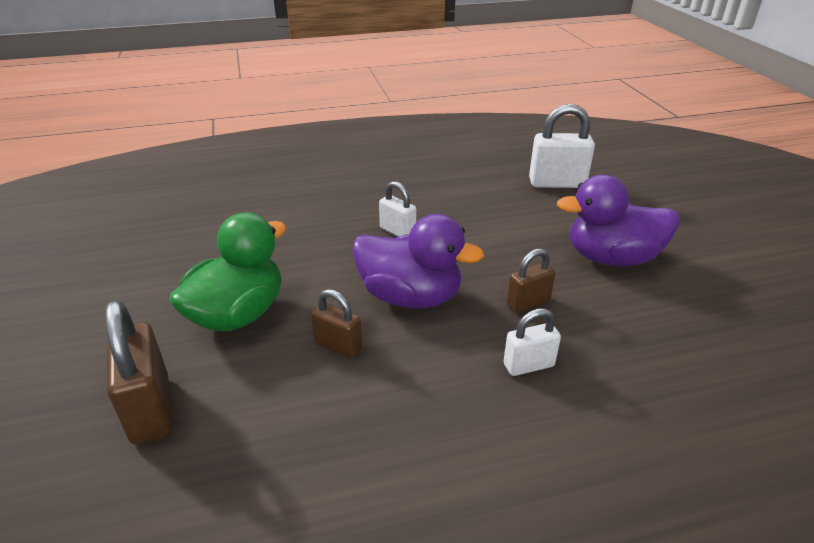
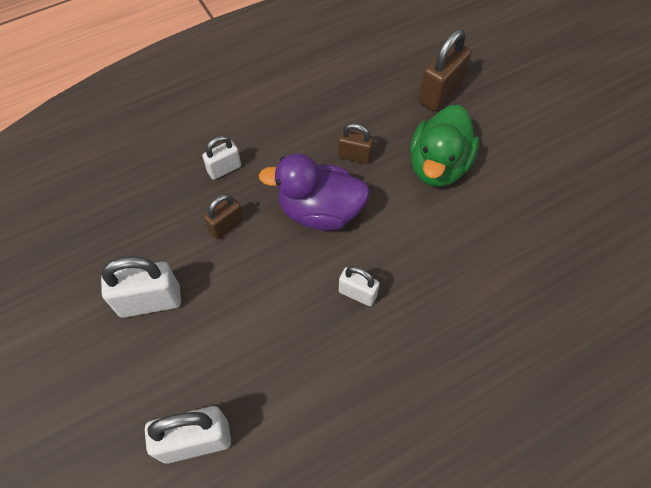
camera: 165 degrees right, 25 degrees up
(151, 409) = (440, 93): brown padlock -> brown padlock turned 75 degrees clockwise
(611, 258) = (150, 301): purple duck -> white padlock

